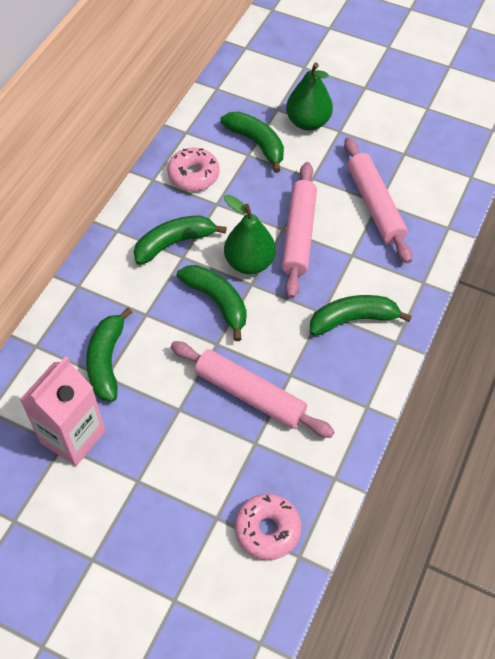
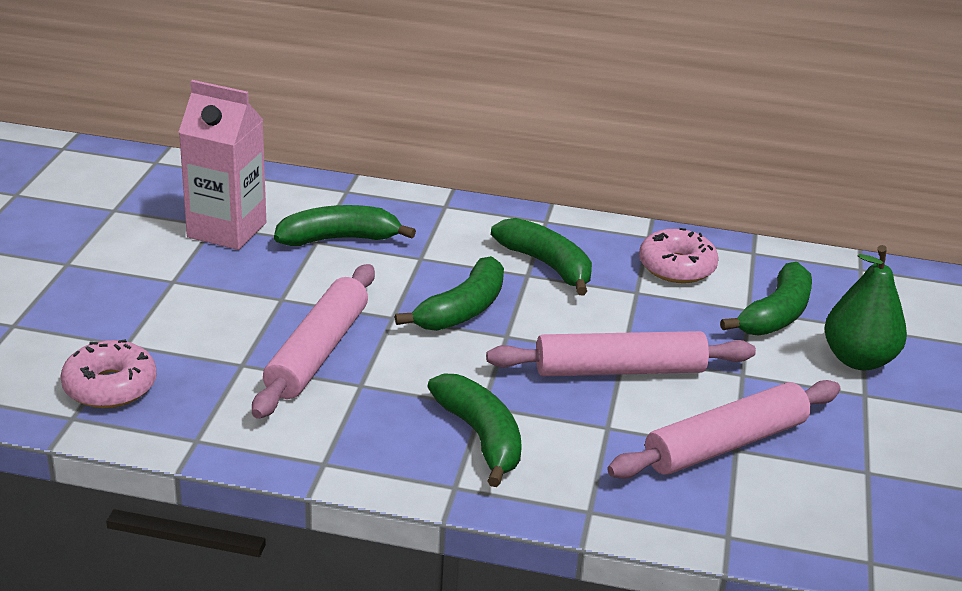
camera: 75 degrees right, 25 degrees down
(249, 263) = (543, 330): green pear -> none

